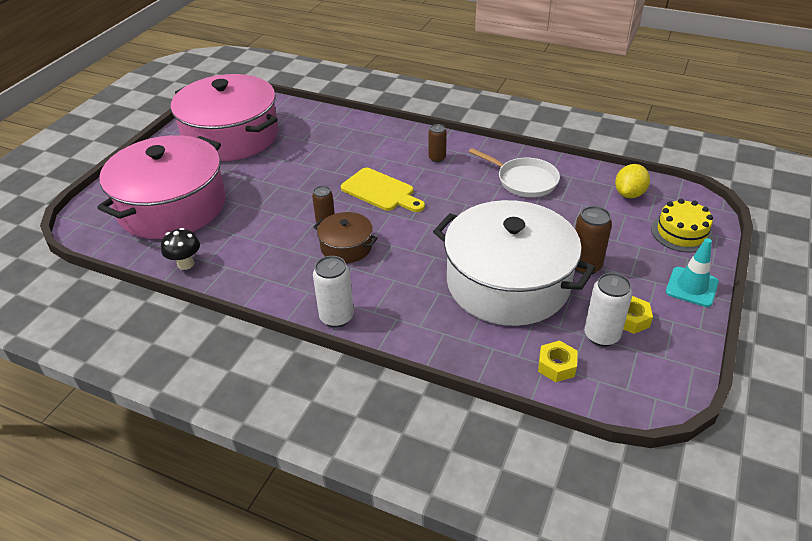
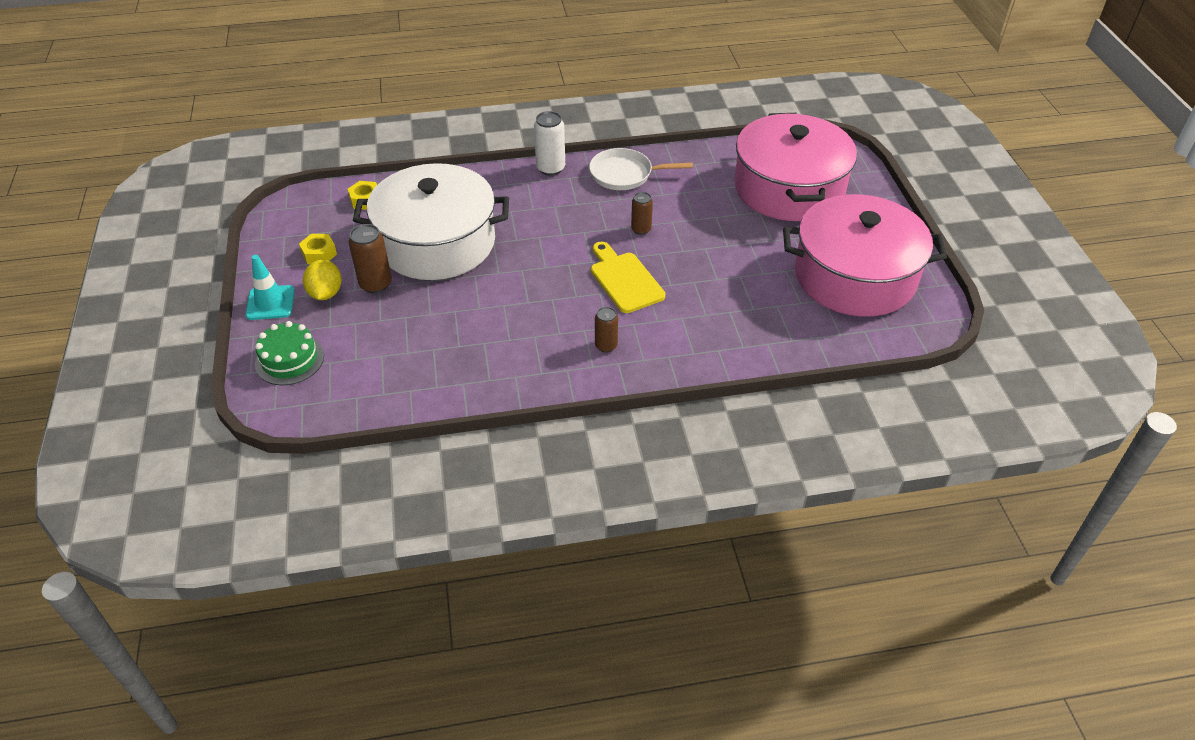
camera: 145 degrees right, 5 degrees up
(185, 264) = (707, 155): black mushroom -> none
(346, 247) = (599, 217): brown pot -> none
(381, 191) = (624, 280): yellow cutting board -> yellow cutting board turned 60 degrees clockwise
(524, 180) = (487, 357): white pan -> white pan (625, 174)
(601, 335) = (339, 233): white can -> none
(629, 194) = (360, 389): yellow lemon -> yellow lemon (325, 293)
(681, 232) = (289, 360): yellow cake -> green cake

